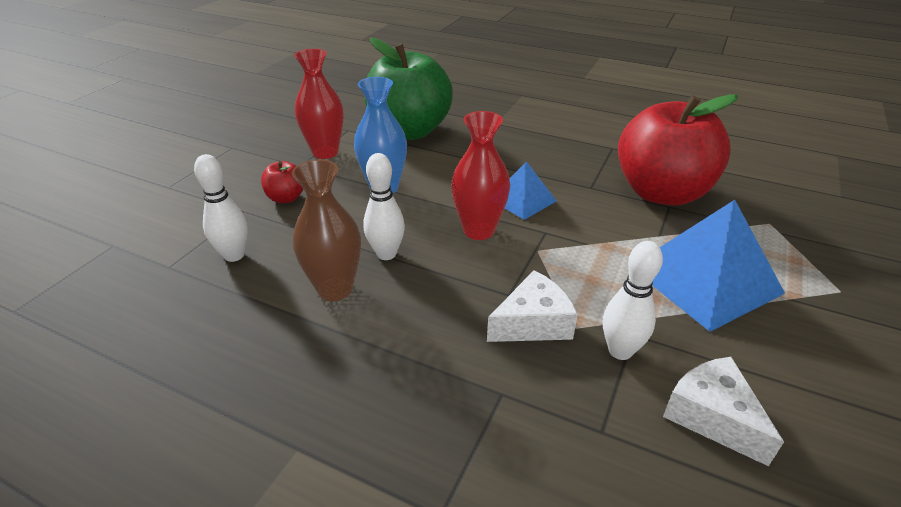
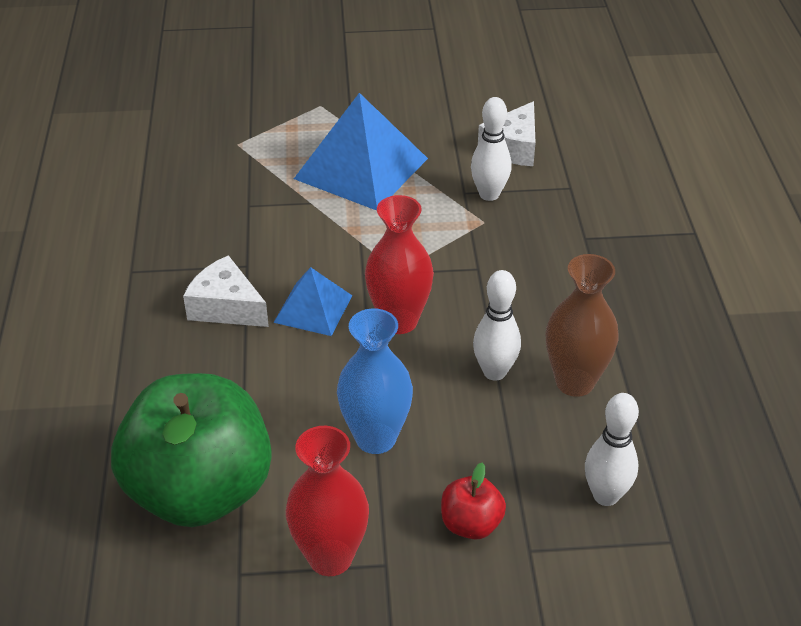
camera: 120 degrees left, 5 degrees up
(533, 323) = (500, 244): white cheese -> white cheese (226, 307)
(661, 193) = (224, 214): red apple -> none

